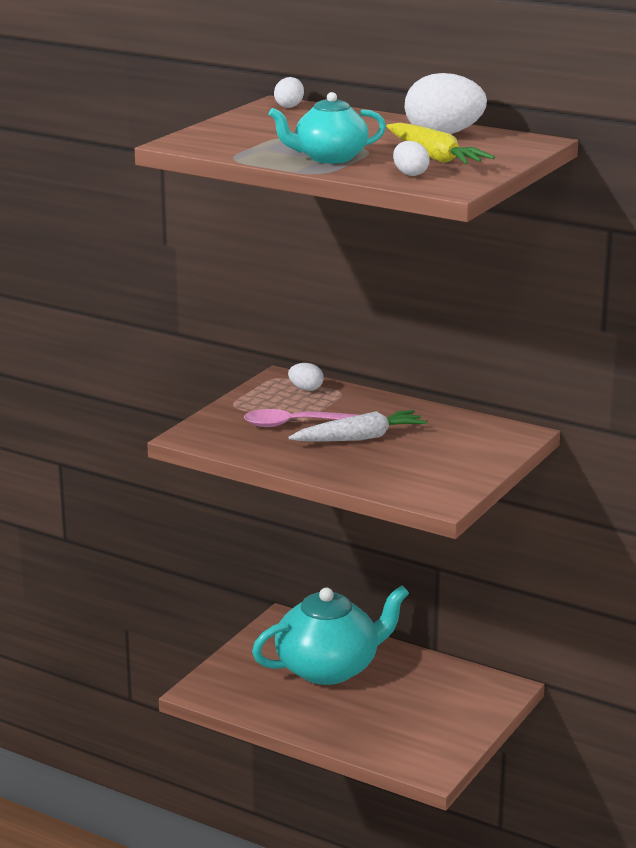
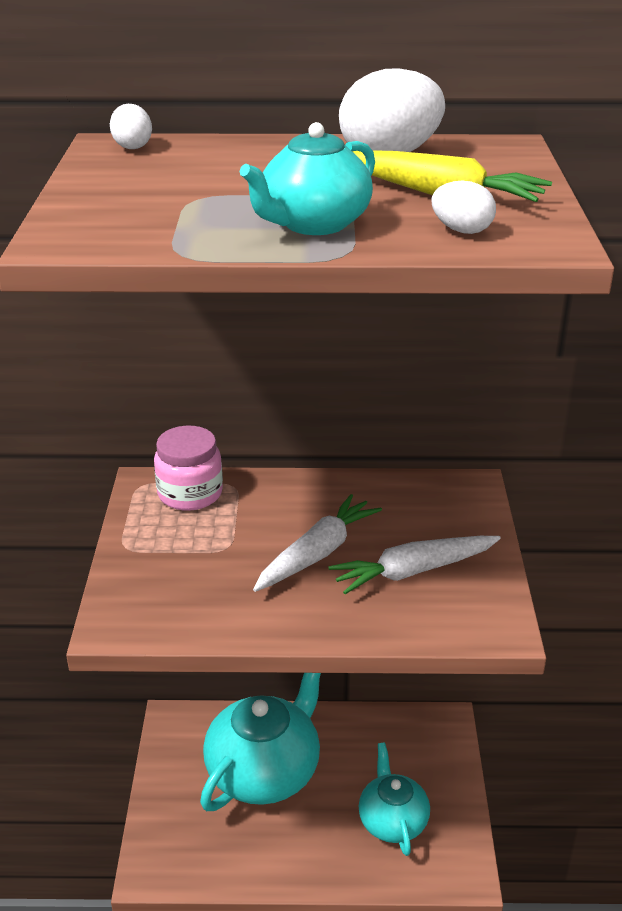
camera: 30 degrees left, 10 degrees up
(295, 424) = (226, 556): pink spoon -> none
(306, 389) = (190, 493): white egg -> pink jar
(404, 726) = (392, 821): none -> turquoise teapot
(417, 462) = (413, 571): none -> white carrot

